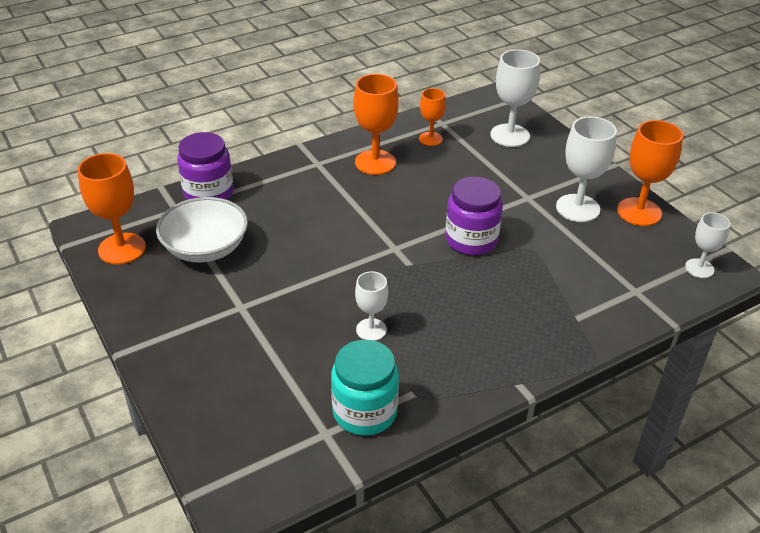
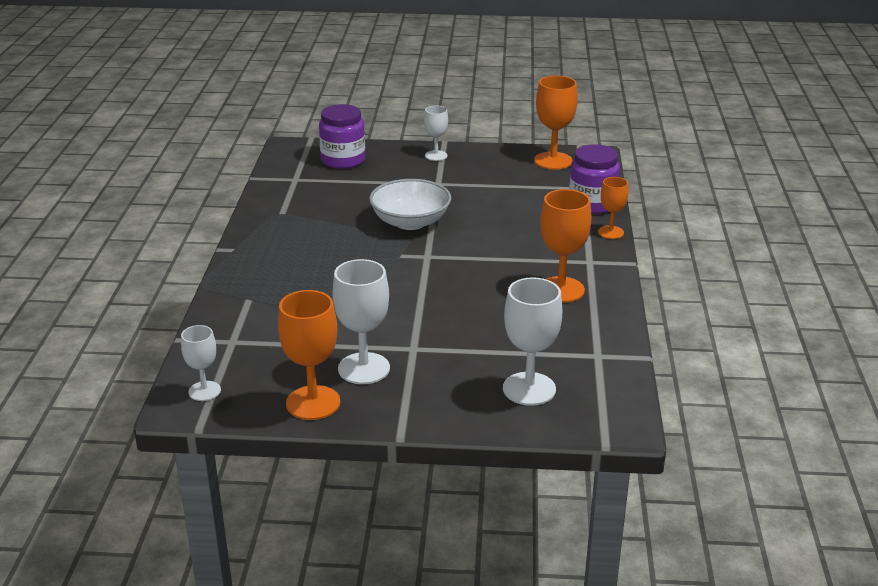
camera: 125 degrees right, 10 degrees down
(205, 248) = (519, 187): white bowl -> white bowl (410, 222)
(365, 412) = (292, 194): turquoise jar -> none
(371, 330) = (354, 218): white goblet -> white goblet (436, 155)
(430, 139) = (572, 335): orange goblet -> orange goblet (610, 232)
(471, 240) = (393, 292): purple jar -> purple jar (343, 160)

